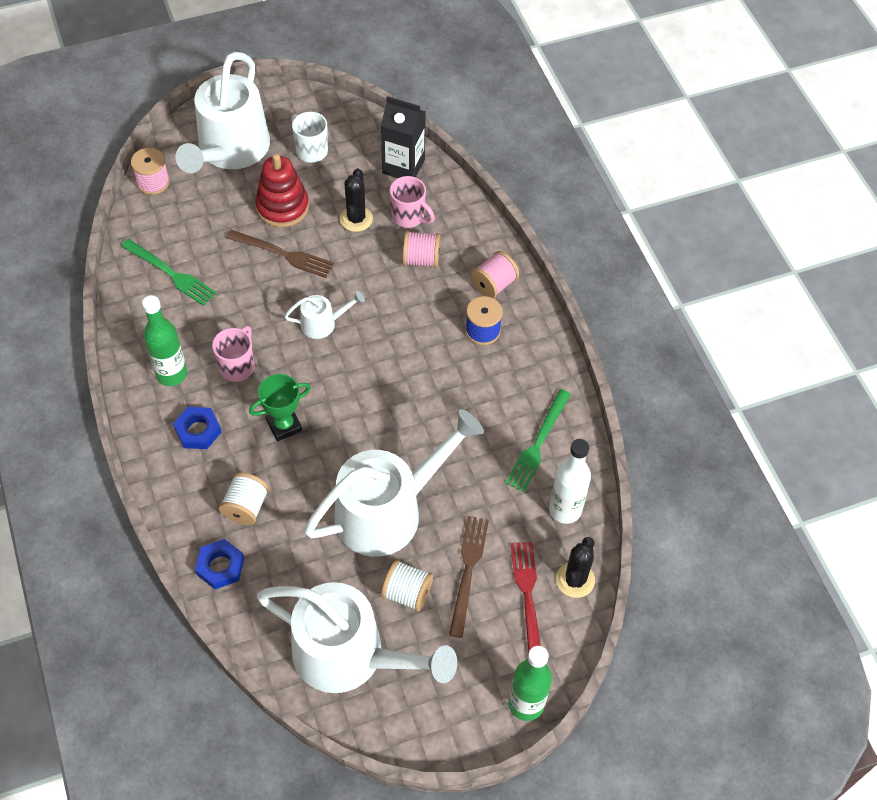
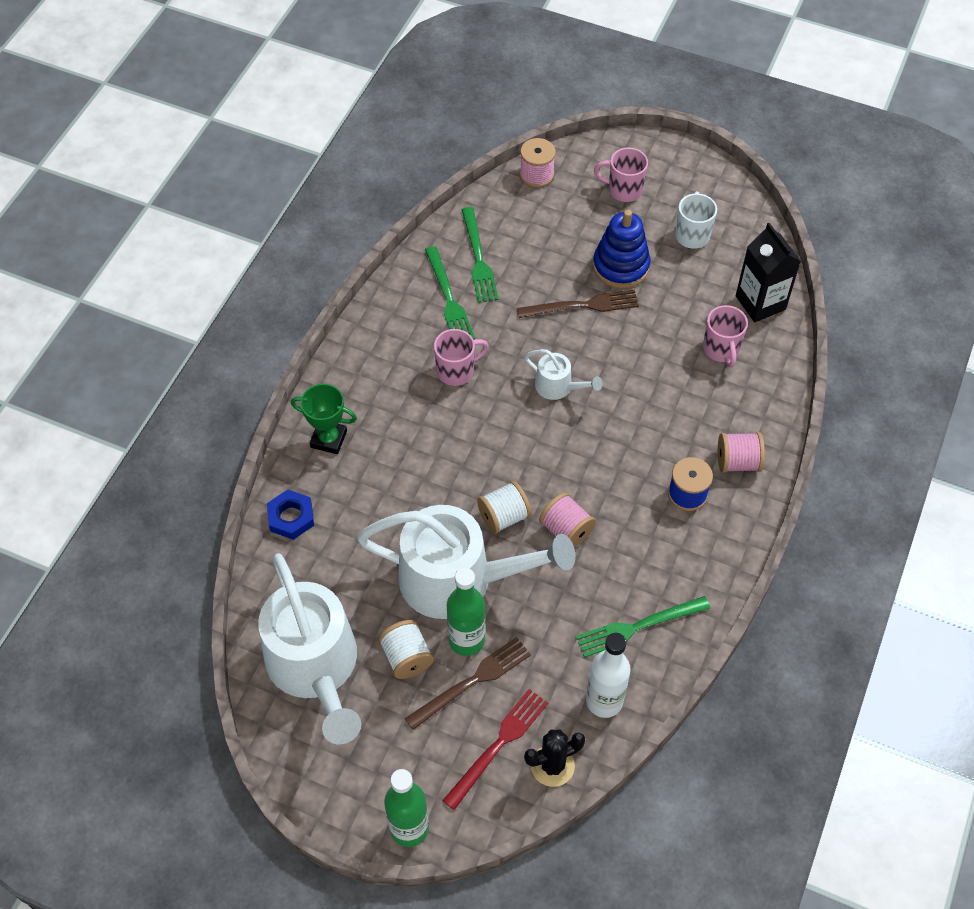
camera: 45 degrees right, 0 degrees up
(172, 374) = (401, 339): green bottle -> green bottle (466, 640)
(177, 318) = (448, 298): none -> green fork
(198, 431) = (377, 399): blue nut -> none
(230, 151) = (623, 190): white watering can -> pink mug
(246, 507) = (354, 487): white spool -> white spool (504, 516)
(282, 207) = (621, 266): red stacking toy -> blue stacking toy
(283, 254) = (582, 306): brown fork -> brown fork turned 75 degrees counterclockwise
(284, 425) = (445, 446): green trophy -> green trophy (329, 439)
(356, 219) = (673, 319): black cactus -> none
(421, 259) = (695, 394): pink spool -> pink spool (566, 530)

